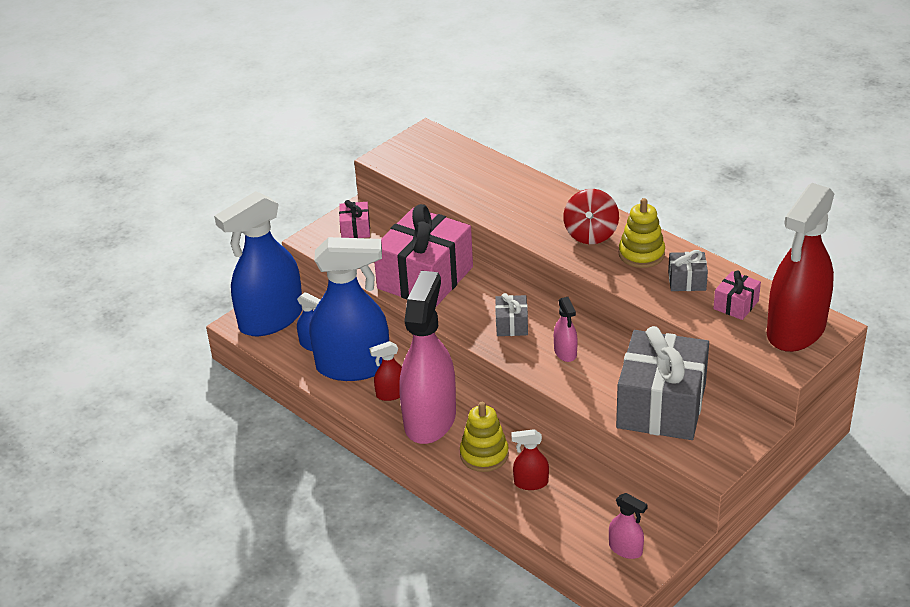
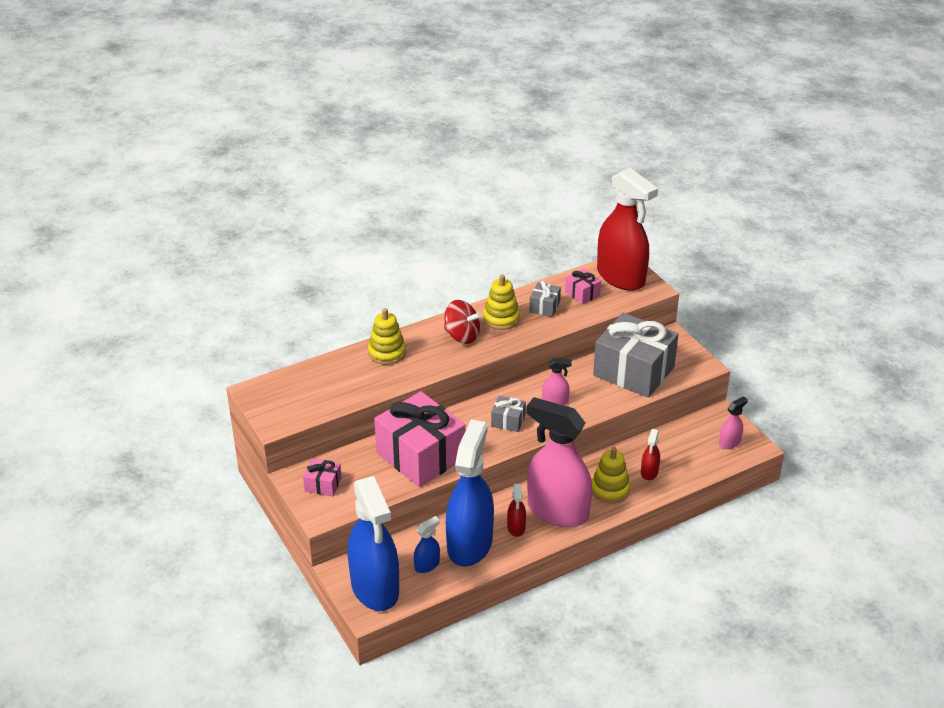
camera: 75 degrees left, 0 degrees up
(530, 193) = (387, 353): none -> yellow stacking toy

